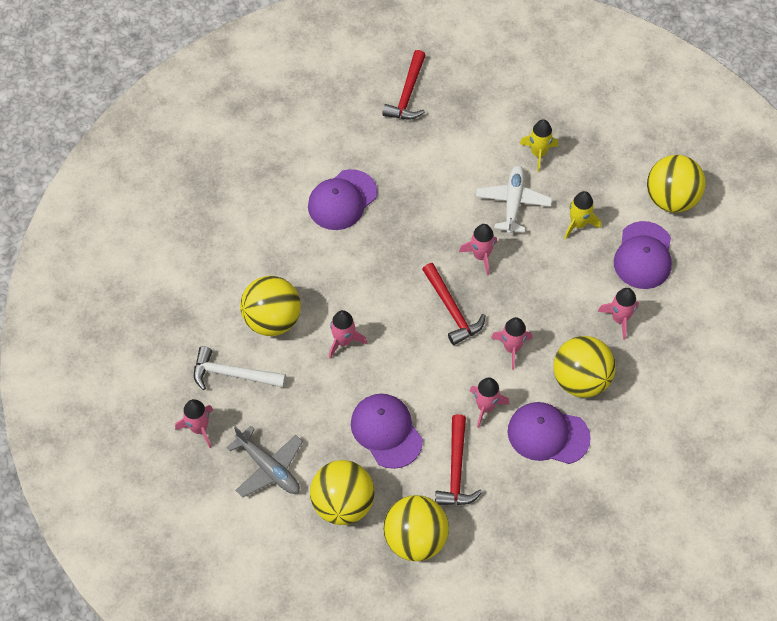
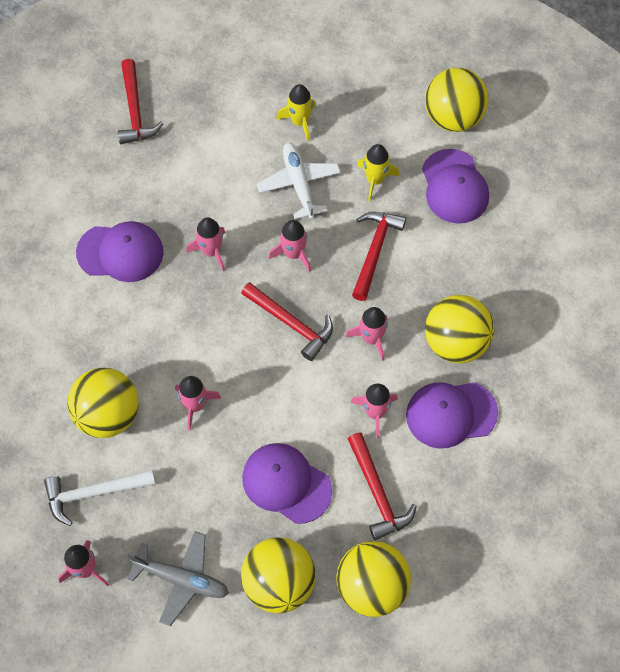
camera: 25 degrees left, 5 degrees up
(342, 200) = (120, 252): purple cap -> purple cap turned 105 degrees counterclockwise
(549, 280) = (374, 251): none -> red hammer
(619, 319) = (463, 262): pink rocket -> pink rocket (211, 251)

